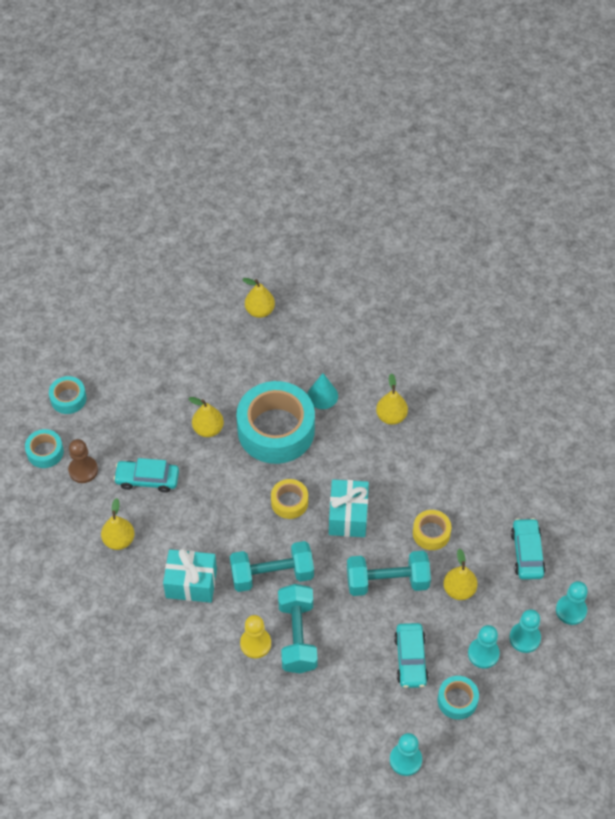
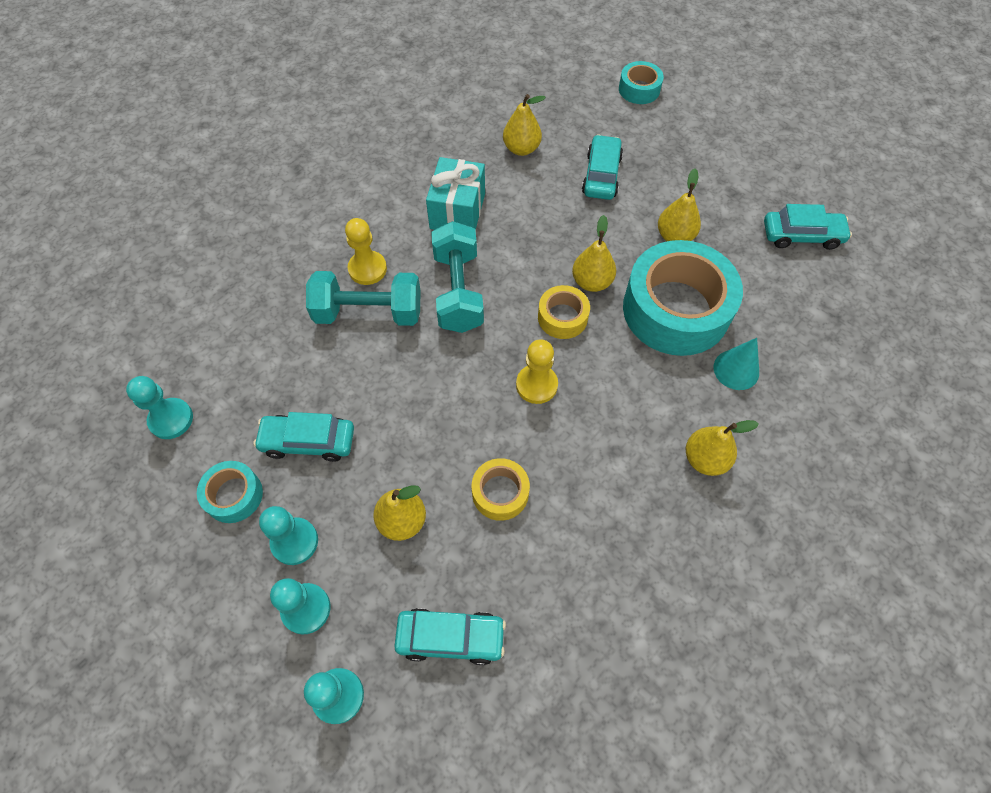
camera: 95 degrees right, 5 degrees up
(68, 398) = (712, 108): turquoise tape -> none
(83, 470) = (615, 120): brown pawn -> none
(202, 348) = (801, 235): none -> turquoise car
(260, 311) = (875, 303): yellow pear -> yellow pear (591, 282)
(348, 516) = (536, 385): turquoise gift -> yellow pawn
(387, 581) = (430, 424): turquoise dumbbell -> none

